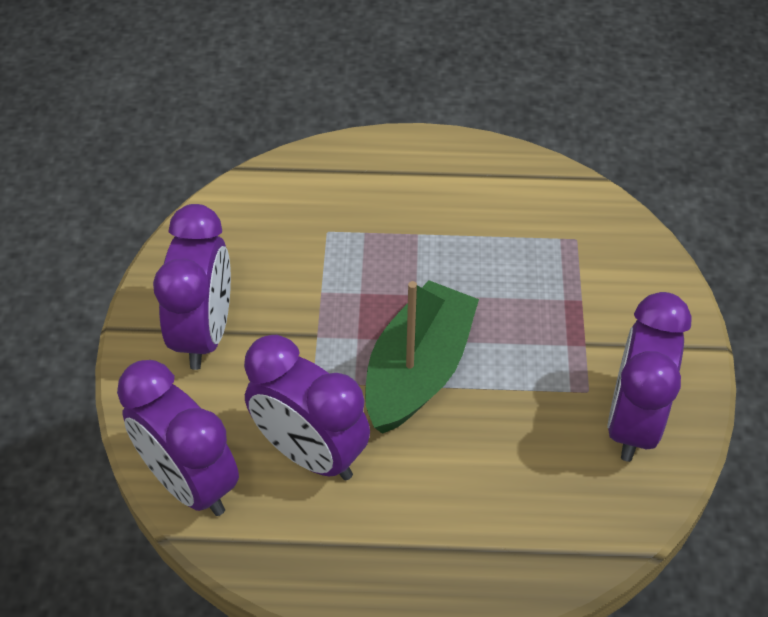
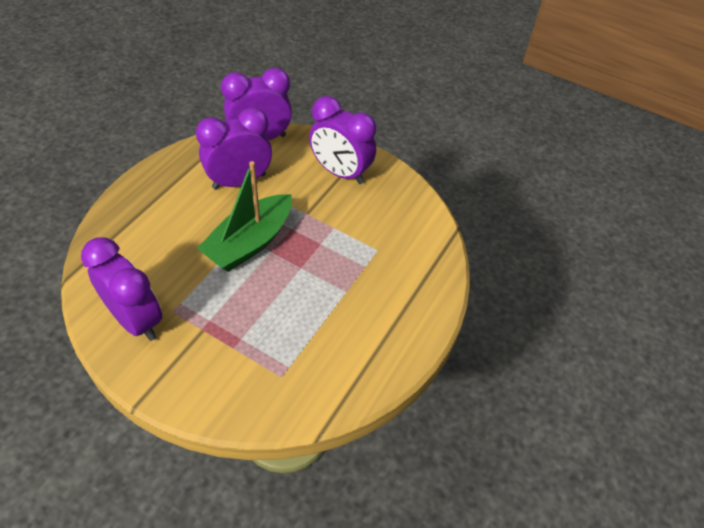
camera: 115 degrees right, 0 degrees up
(418, 371) = (250, 242): green boat -> green boat turned 75 degrees clockwise

